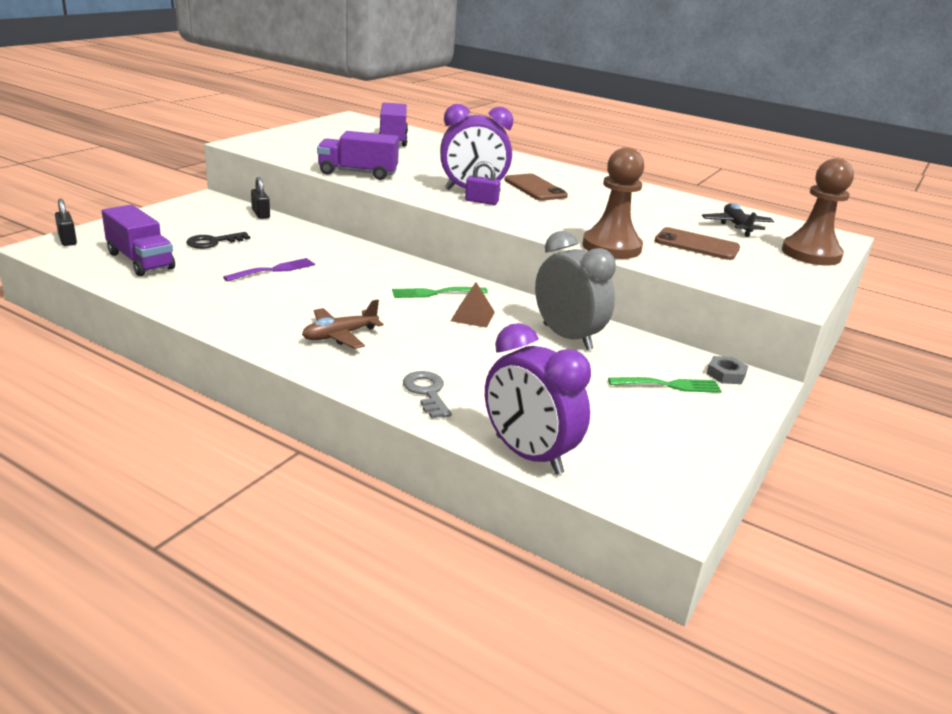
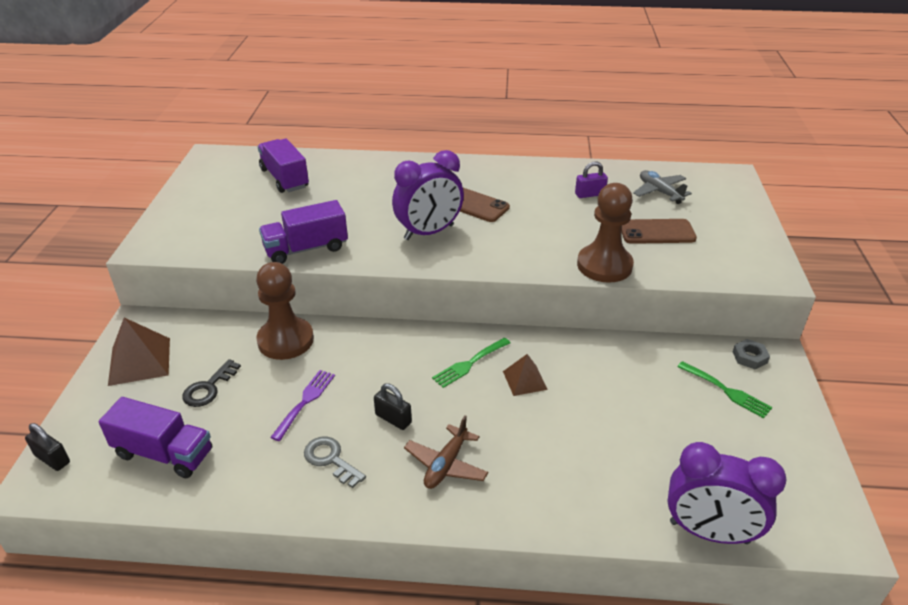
camera: 25 degrees left, 10 degrees up
(183, 216) = (139, 361): none -> brown pyramid
(260, 214) = (214, 322): black padlock -> black padlock (393, 419)
(427, 392) = (577, 500): grey key -> grey key (331, 460)
(481, 201) = (451, 245): purple padlock -> purple padlock (590, 194)
(567, 337) = (614, 370): grey clock -> none
(669, 385) = (727, 391): green fork -> green fork turned 75 degrees clockwise
(736, 226) = (659, 192): black plane -> grey plane
(811, 254) = (736, 207): brown pawn -> brown pawn (285, 340)

